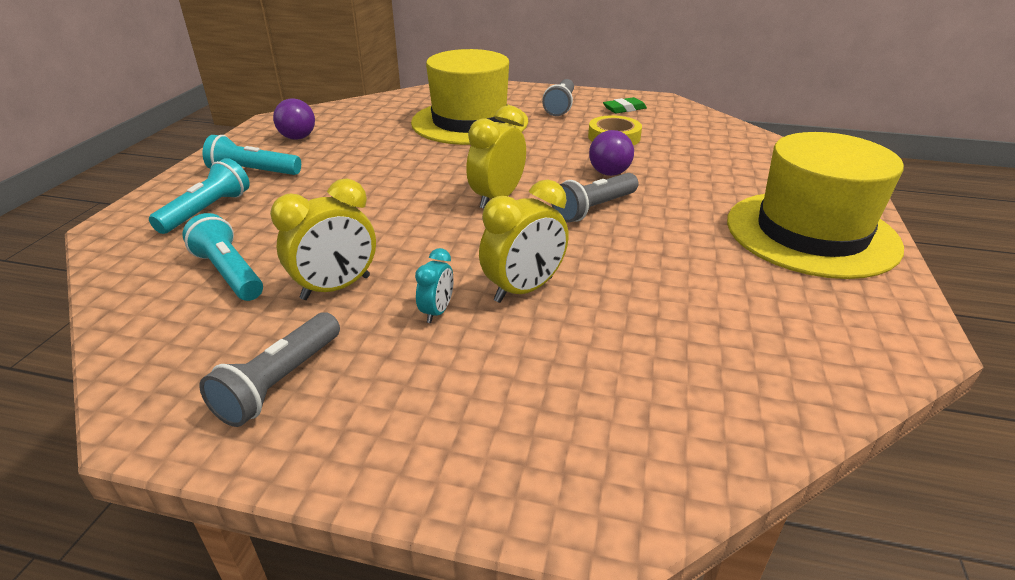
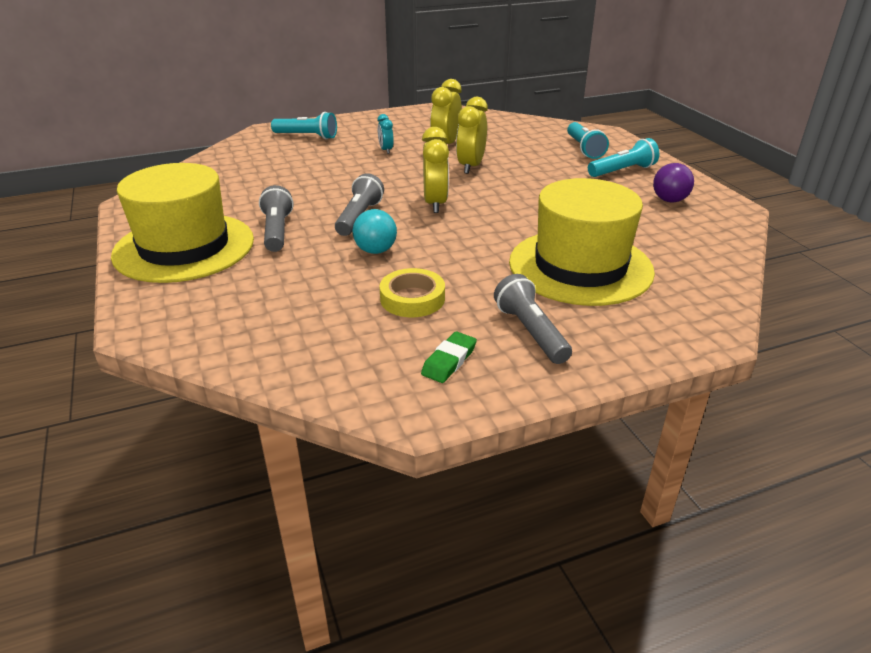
camera: 145 degrees right, 0 degrees up
(229, 273) = (504, 136): turquoise flashlight -> turquoise flashlight (307, 136)
(279, 382) = (413, 122): grey flashlight -> grey flashlight (277, 231)
(524, 290) = (355, 167): yellow clock -> yellow clock (470, 166)
(609, 173) = (375, 251): purple ball -> turquoise ball

